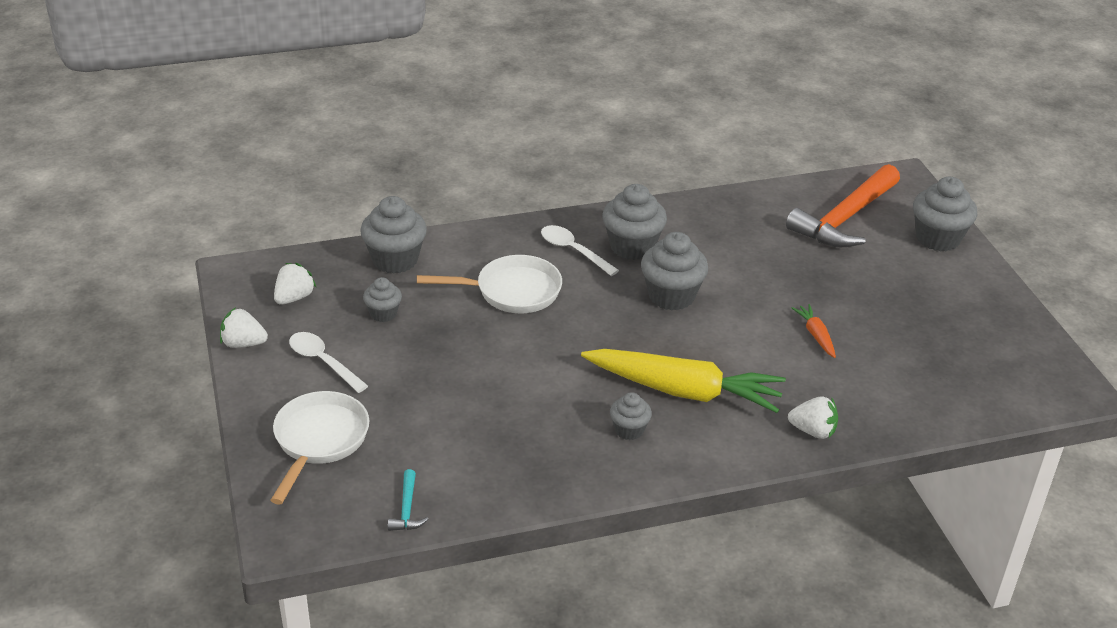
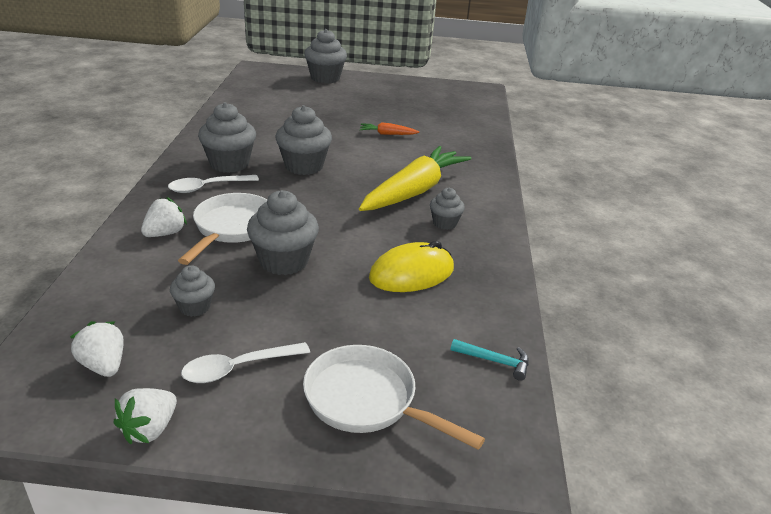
camera: 70 degrees left, 5 degrees down
(395, 260) = (115, 279): grey cupcake -> grey cupcake (284, 261)
(513, 426) = (411, 273): none -> yellow mouse
(813, 431) = (480, 161): white strawberry -> white strawberry (165, 233)
(845, 219) = (278, 93): orange hammer -> none

